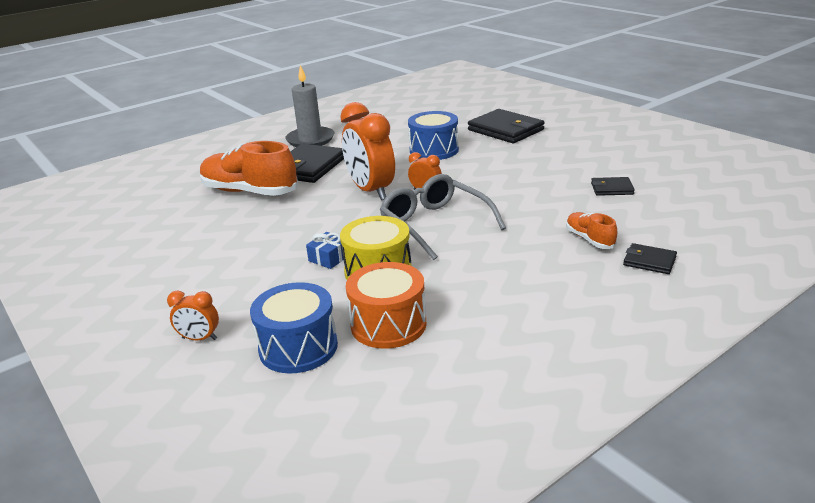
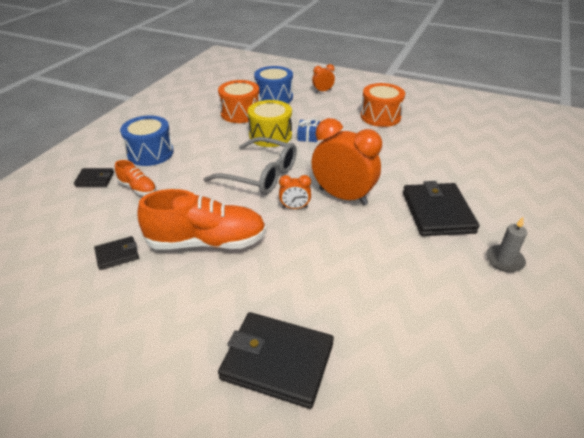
camera: 150 degrees right, 10 degrees up
(197, 264) = (380, 116): none -> orange drum
(249, 192) = (440, 171): orange shoe -> orange shoe (207, 242)
(310, 140) = (504, 260): grey candle -> grey candle, size x0.59
(434, 150) = (339, 277): blue drum -> blue drum (150, 153)

